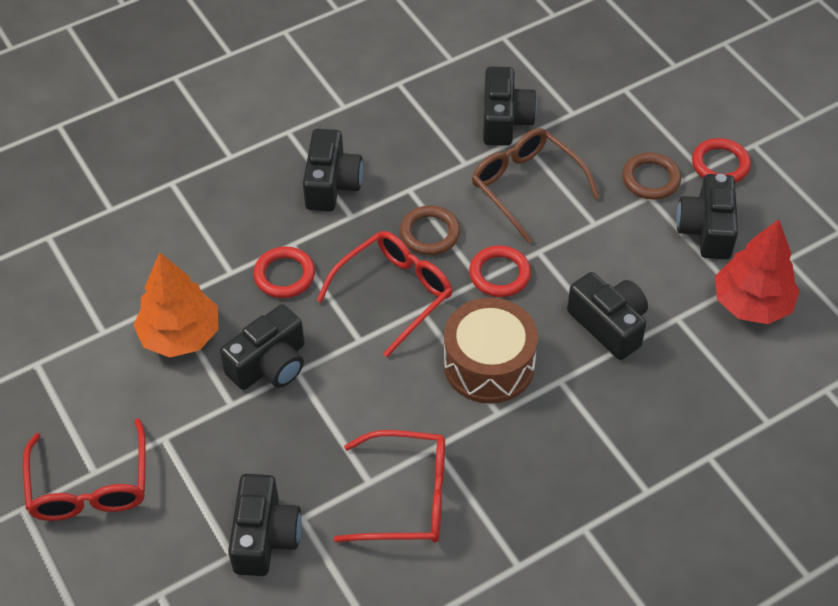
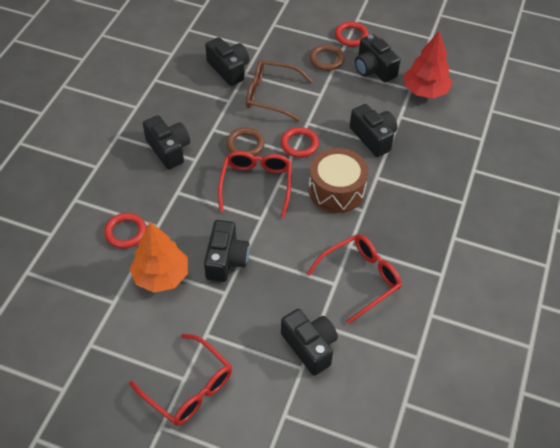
camera: 40 degrees left, 0 degrees up
(284, 275) = (189, 210): red ring -> red ring (125, 232)
(609, 325) = (373, 137): black camera -> black camera turned 45 degrees clockwise

